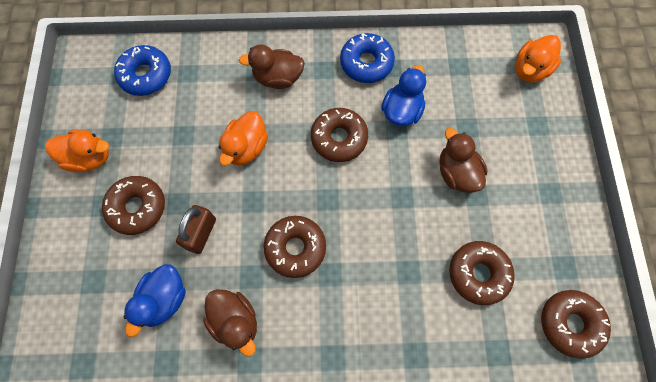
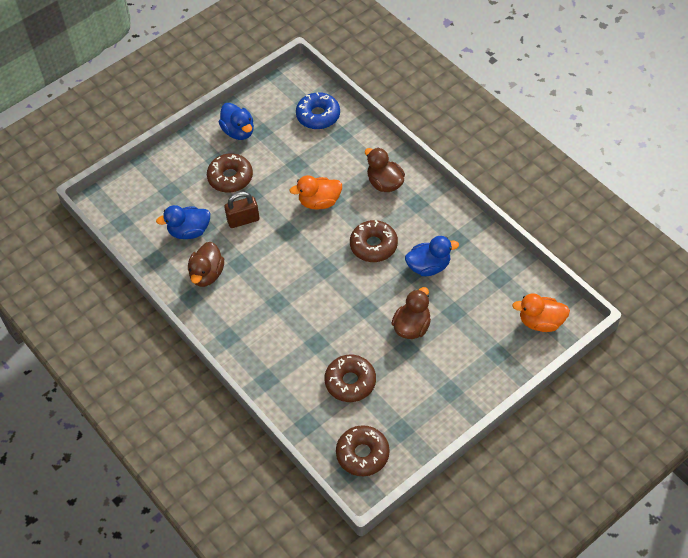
camera: 55 degrees right, 15 degrees down
(89, 158) = (238, 131): orange duck -> blue duck
(295, 248) = (277, 273): brown donut -> none
(366, 63) = (446, 223): blue donut -> none

